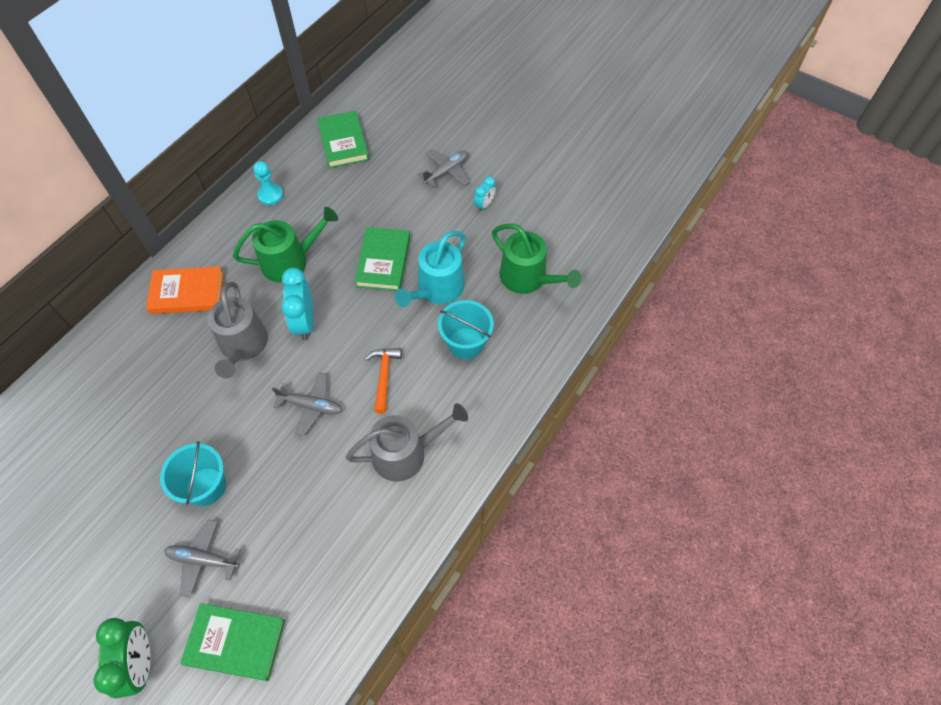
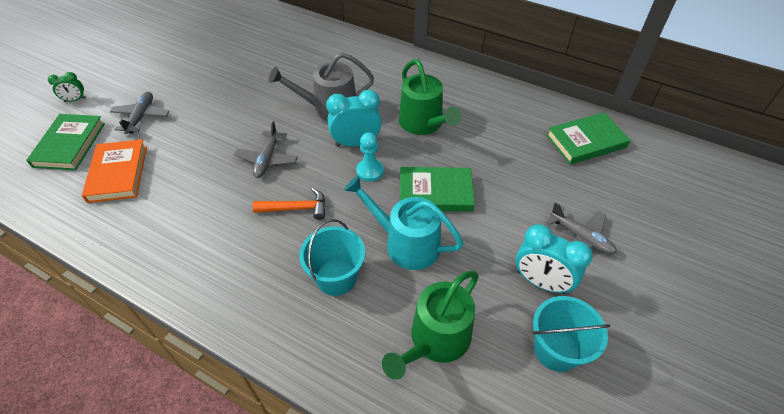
camera: 85 degrees right, 10 degrees down
(141, 662) = (75, 100): green clock -> green clock, size x0.55
(187, 293) = (380, 69): orange book -> orange book (118, 173)
(206, 486) = (201, 108): turquoise bucket -> turquoise bucket (556, 349)
(270, 195) = (497, 100): turquoise pawn -> turquoise pawn (370, 171)
(405, 453) = (208, 235): grey watering can -> none
(484, 205) = (541, 282): turquoise clock -> turquoise clock, size x1.83

